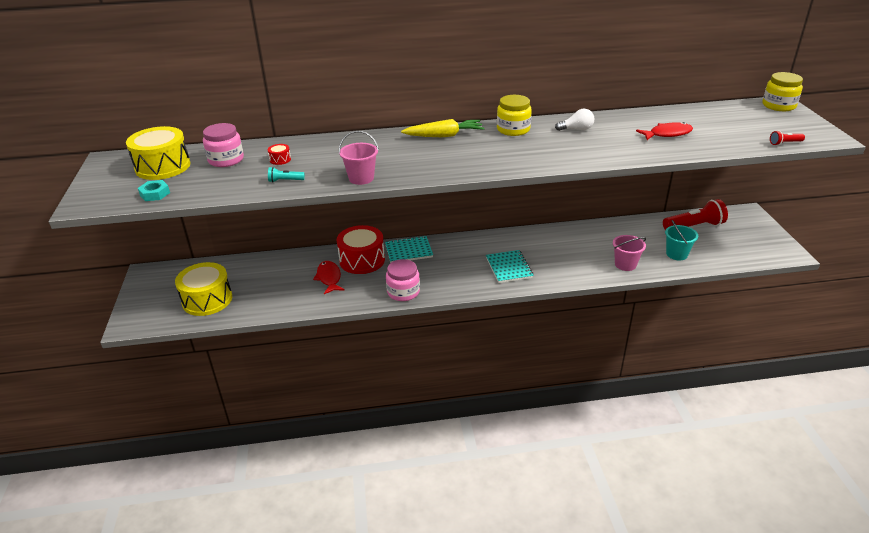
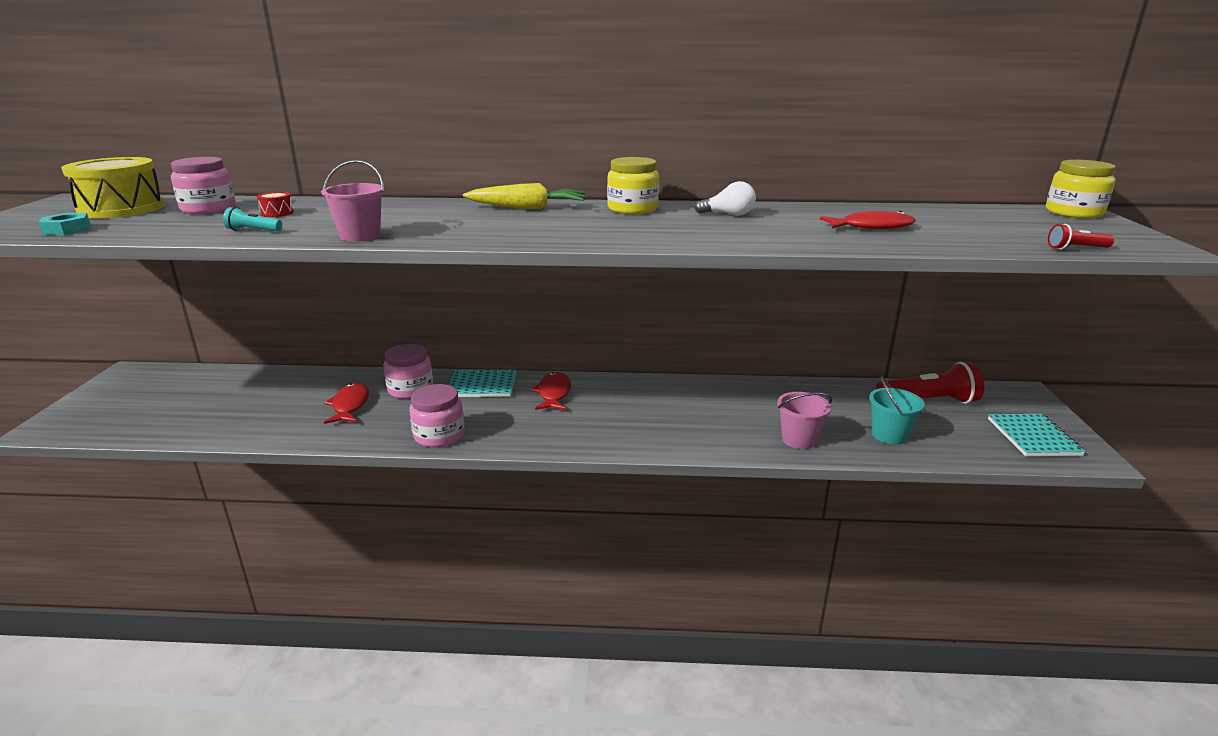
camera: 10 degrees right, 10 degrees down
(207, 300) = (170, 412): yellow drum -> none
(362, 260) = (410, 389): red drum -> pink jar
(459, 251) = (553, 393): none -> red fish
(509, 268) = (613, 423): turquoise notebook -> turquoise notebook (1033, 437)

